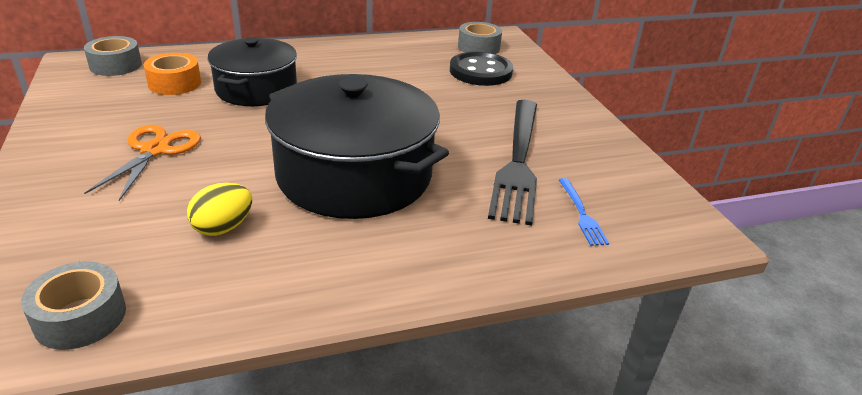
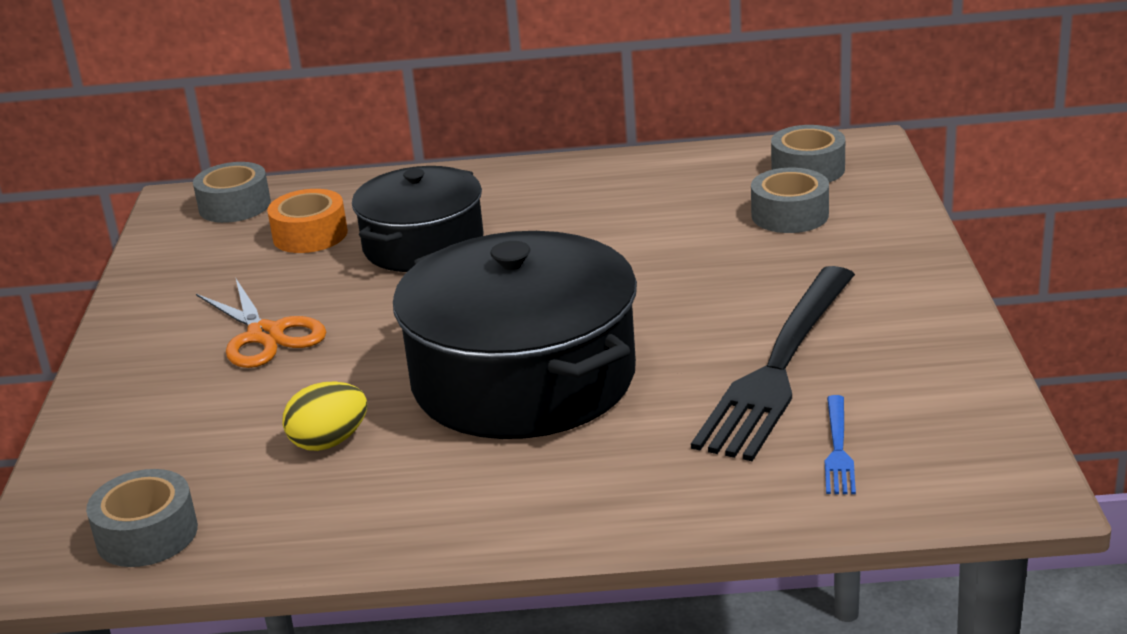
camera: 20 degrees right, 5 degrees down
(155, 150) = (265, 335): orange scissors -> orange scissors turned 120 degrees clockwise
(480, 71) = (790, 215): black button -> grey tape

